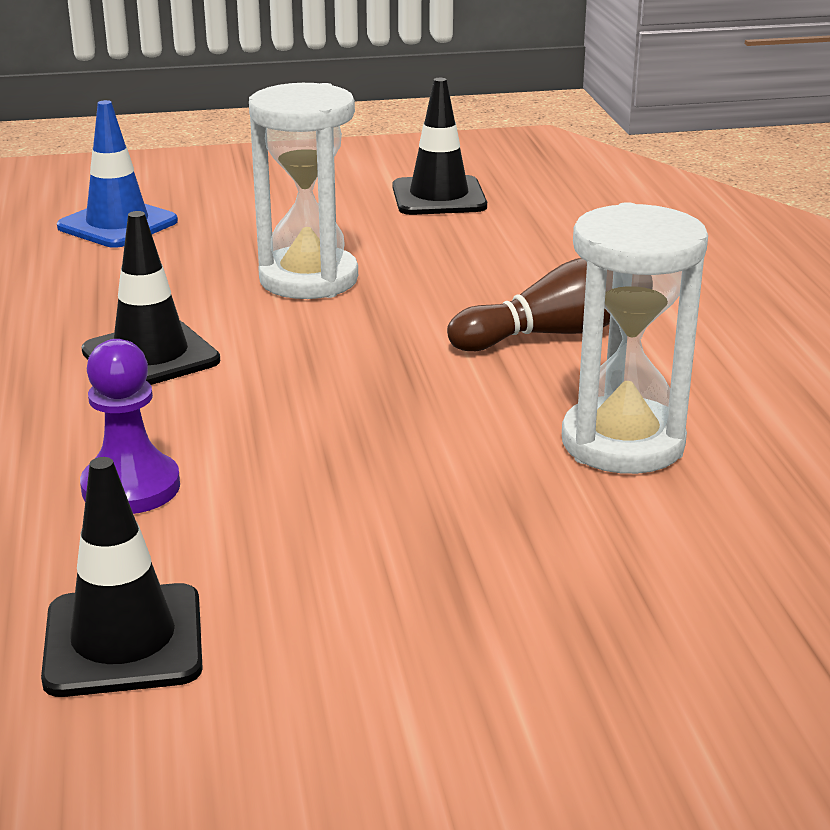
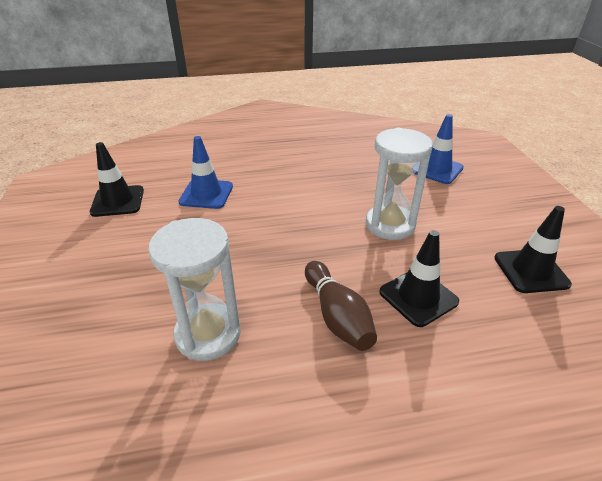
camera: 90 degrees right, 10 degrees up
(131, 487) = (206, 194): purple pawn -> blue traffic cone
(150, 356) = (306, 189): black traffic cone -> black traffic cone (418, 297)

